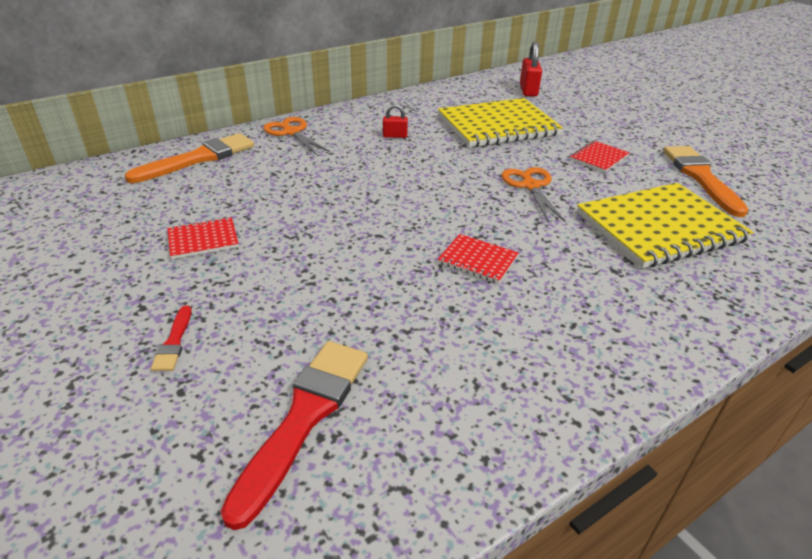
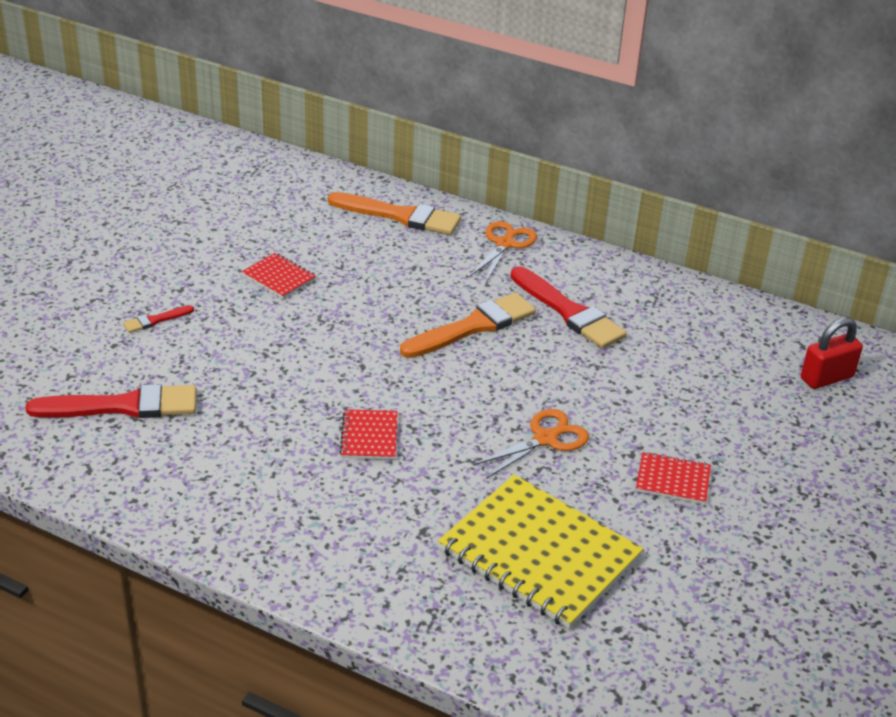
camera: 60 degrees right, 0 degrees up
(395, 136) = (568, 311): red padlock -> red brush
(497, 125) = (679, 378): yellow notebook -> none
(701, 177) = (706, 579): orange brush -> orange brush (472, 327)

